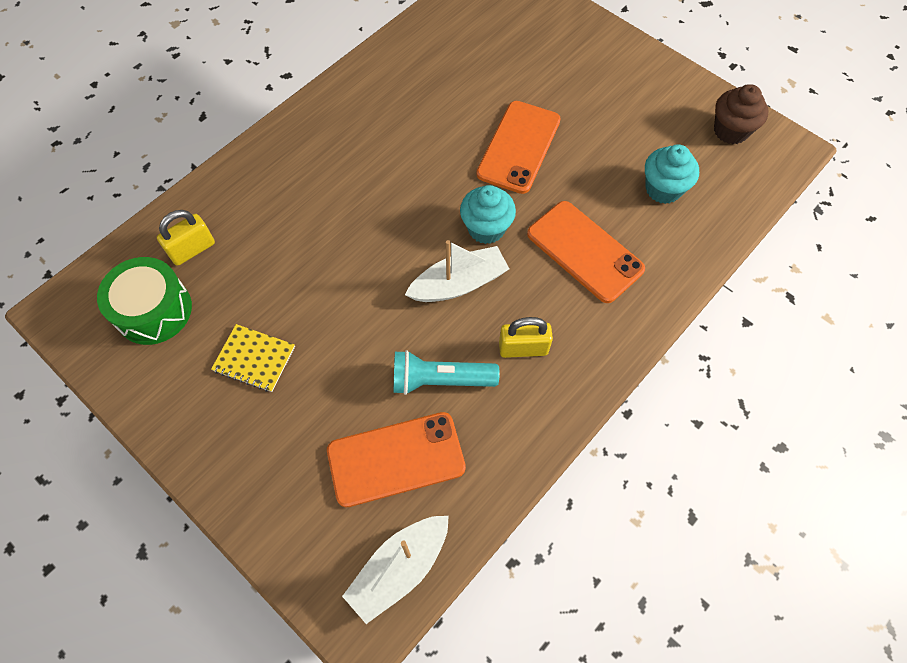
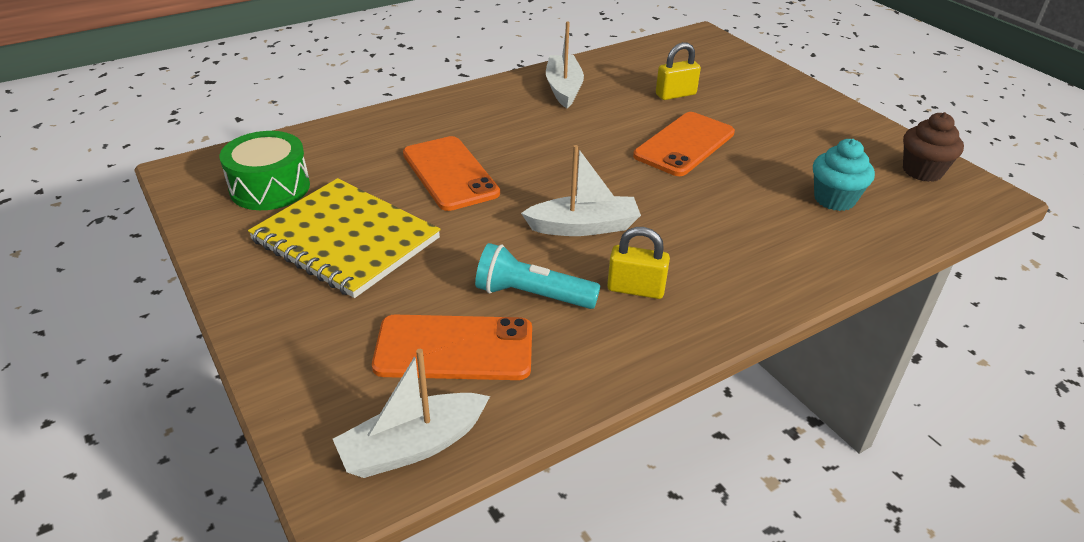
camera: 15 degrees right, 25 degrees down
(192, 249) = (330, 155): yellow padlock -> yellow padlock (675, 94)
(254, 359) = (346, 239): yellow notebook -> yellow notebook, size x2.07
(384, 91) = (563, 88): none -> white boat
(486, 228) = (629, 193): turquoise cupcake -> none
(584, 251) = (731, 229): orange phone -> orange phone (450, 173)

